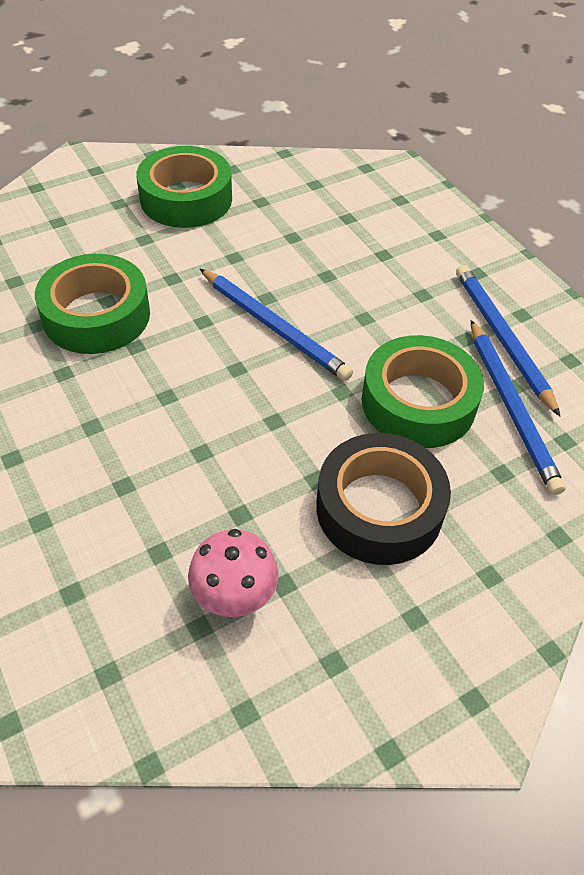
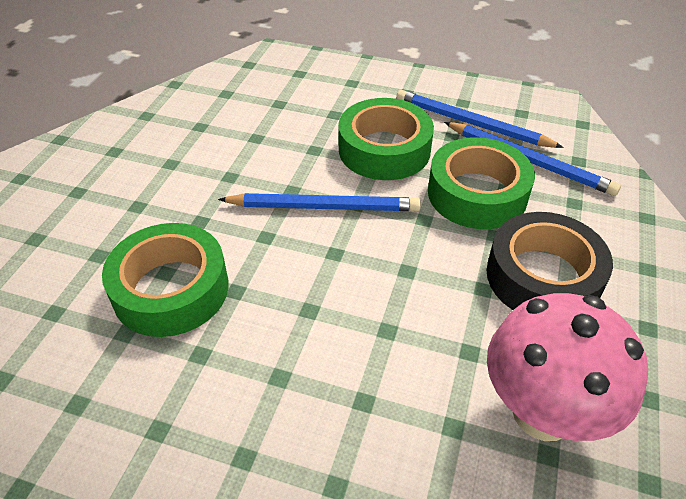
camera: 40 degrees left, 5 degrees down
(186, 198) = (135, 156): green tape -> green tape (384, 149)
(234, 598) = (542, 412): pink mushroom -> pink mushroom, size x1.67

